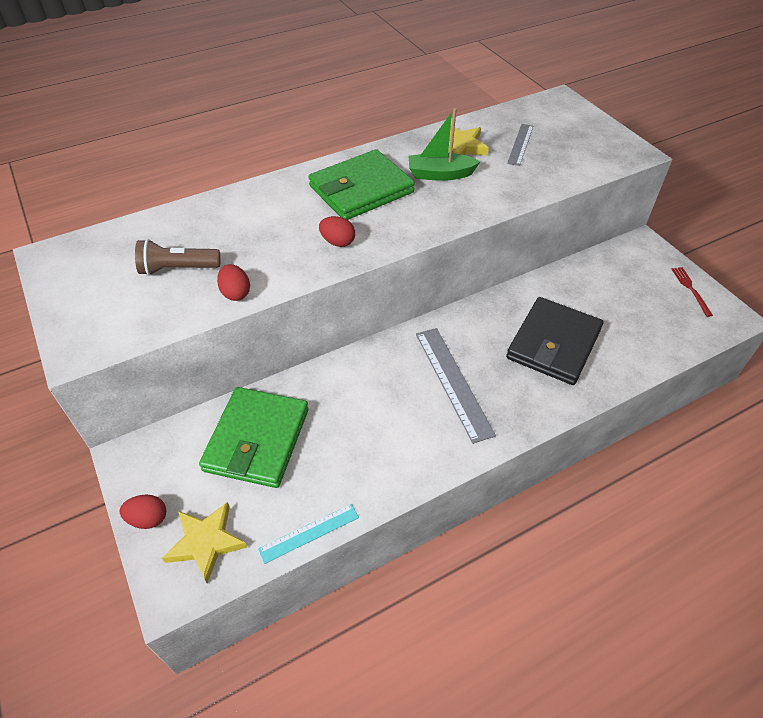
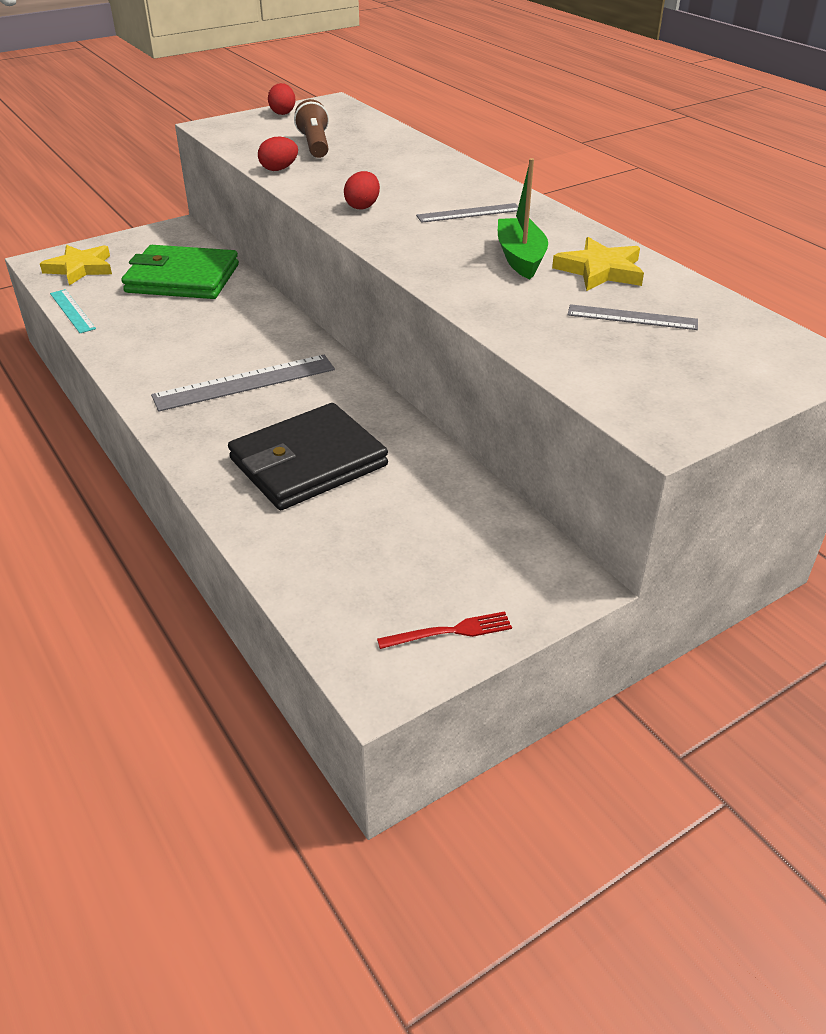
camera: 85 degrees right, 10 degrees down
(148, 518) = (111, 244): red egg -> red egg (282, 113)
(361, 189) = (469, 213): green wallet -> grey ruler
(553, 344) = (308, 462): black wallet -> black wallet turned 60 degrees counterclockwise

